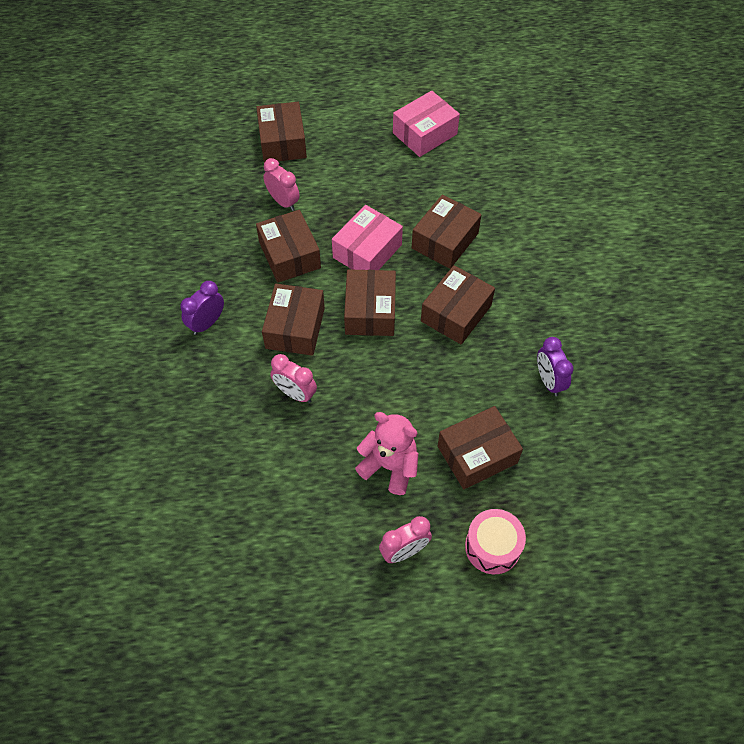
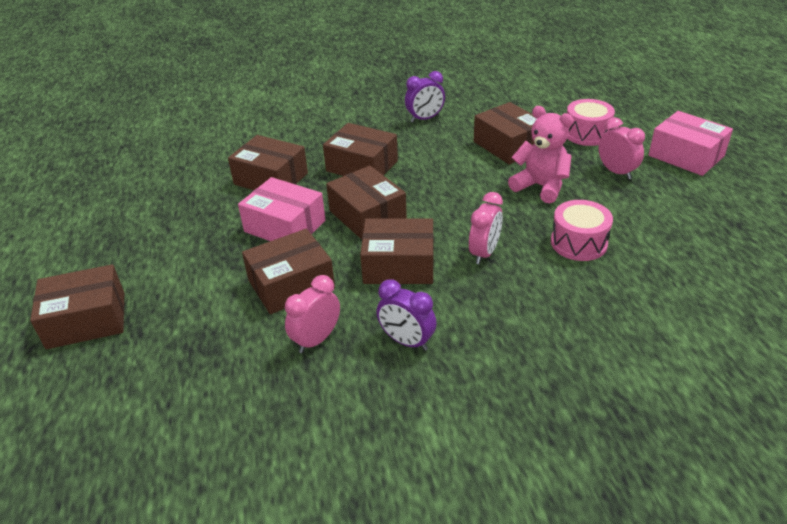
camera: 95 degrees left, 20 degrees down
(283, 202) = (201, 303): pink clock -> pink clock (316, 340)
(291, 474) = (578, 243): none -> pink drum
(370, 311) = (367, 216): brown box -> brown box turned 60 degrees clockwise
(390, 466) = (540, 187): pink teddy bear -> pink teddy bear turned 105 degrees clockwise
(424, 133) = (109, 204): pink box -> pink box (686, 156)

